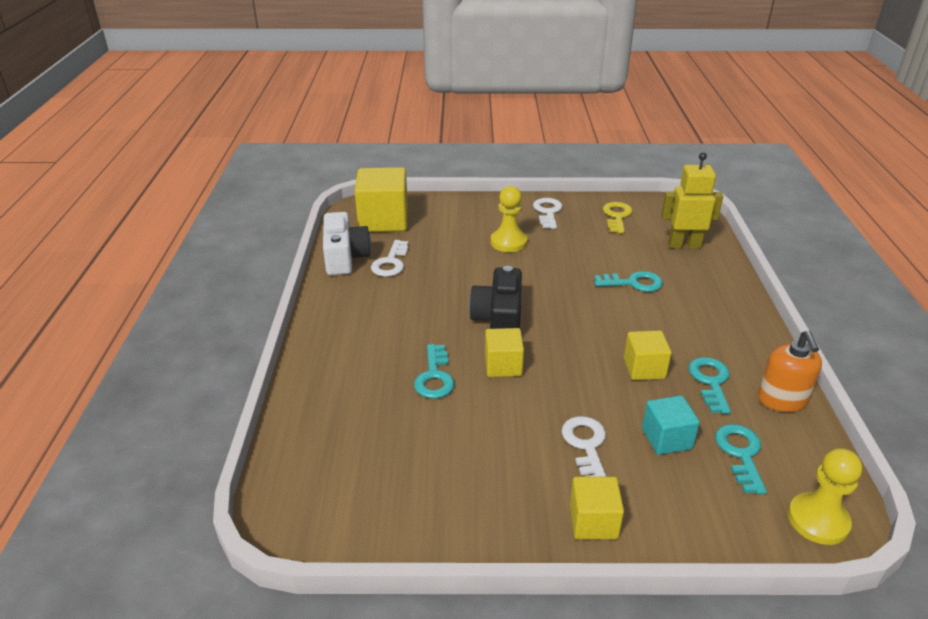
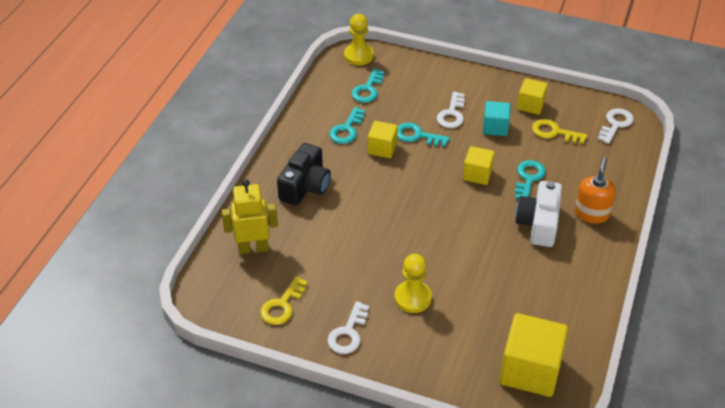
camera: 160 degrees left, 10 degrees up
(345, 257) = (579, 321): white camera -> white camera (538, 223)
(391, 263) = (536, 301): white key -> white key (615, 124)
(417, 456) = (554, 132): none -> yellow key
(499, 319) = (463, 213): black camera -> black camera (305, 186)
(593, 522) = (470, 81): yellow cube -> yellow cube (530, 105)
(633, 283) = (333, 219): turquoise key -> turquoise key (417, 136)
(666, 438) = (402, 106): turquoise cube -> turquoise cube (495, 127)
(684, 245) = (253, 248): yellow robot -> yellow robot turned 150 degrees clockwise
(782, 400) = (314, 109): orange soap dispenser -> orange soap dispenser (591, 213)

